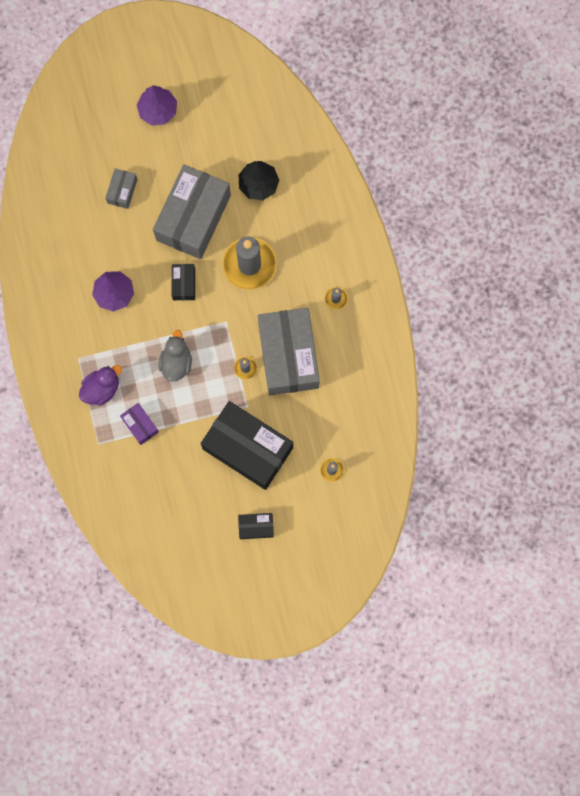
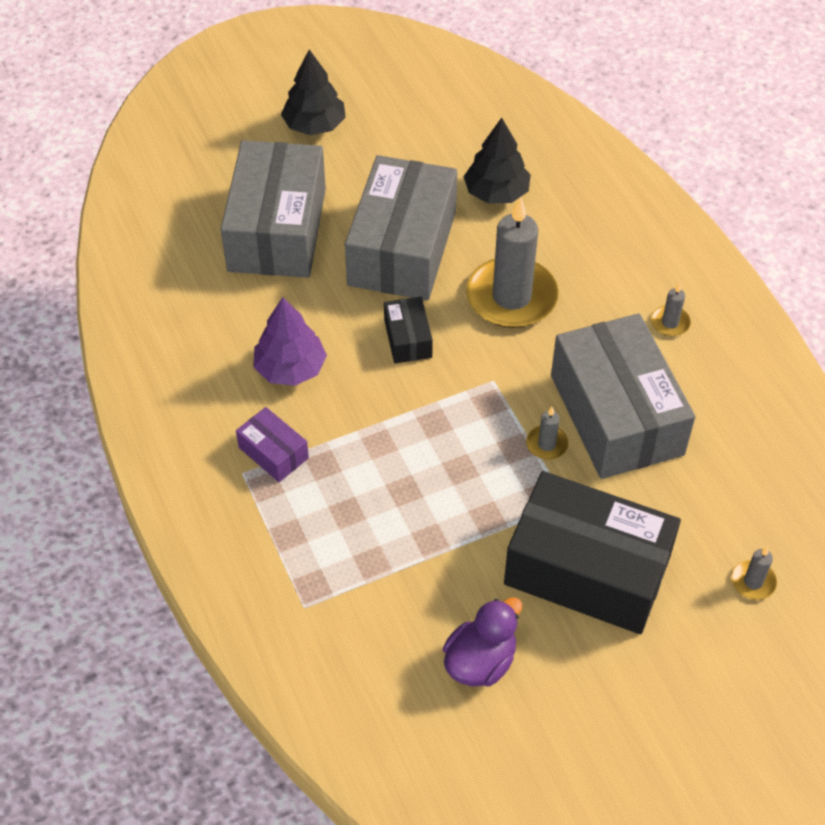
camera: 10 degrees left, 25 degrees down
(102, 389) = (294, 515): purple duck -> purple duck (480, 661)
(122, 191) = (277, 229): grey box -> grey box, size x2.25
(140, 425) = (377, 563): purple box -> purple box (273, 453)
(158, 111) = (314, 125): purple tree -> black tree
(176, 362) = (422, 454): grey duck -> none
(256, 526) = (642, 703): black box -> none

